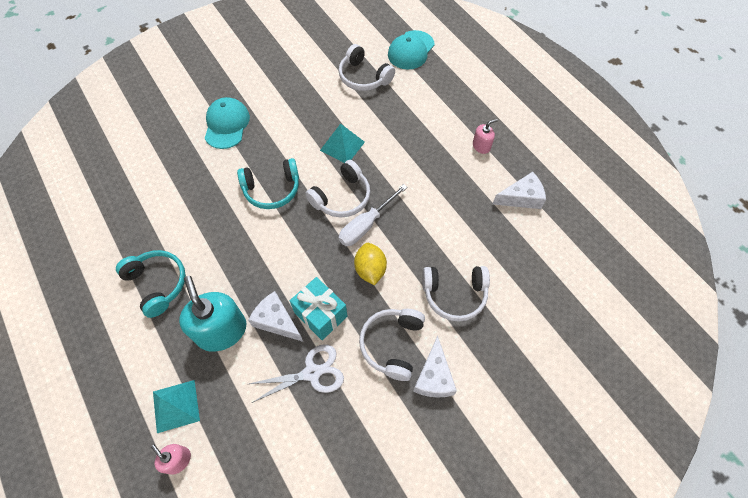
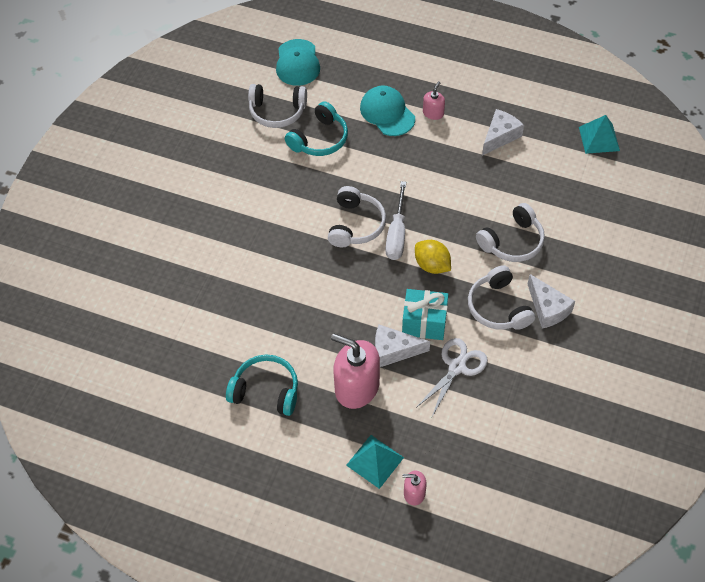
camera: 35 degrees left, 5 degrees down
(221, 331) = (357, 387): turquoise soap dispenser -> pink soap dispenser
(227, 125) = (190, 227): turquoise cap -> turquoise cap (387, 113)
(272, 189) = (289, 256): turquoise headphones -> turquoise headphones (320, 139)
(342, 146) = (315, 183): turquoise pyramid -> turquoise pyramid (599, 138)

